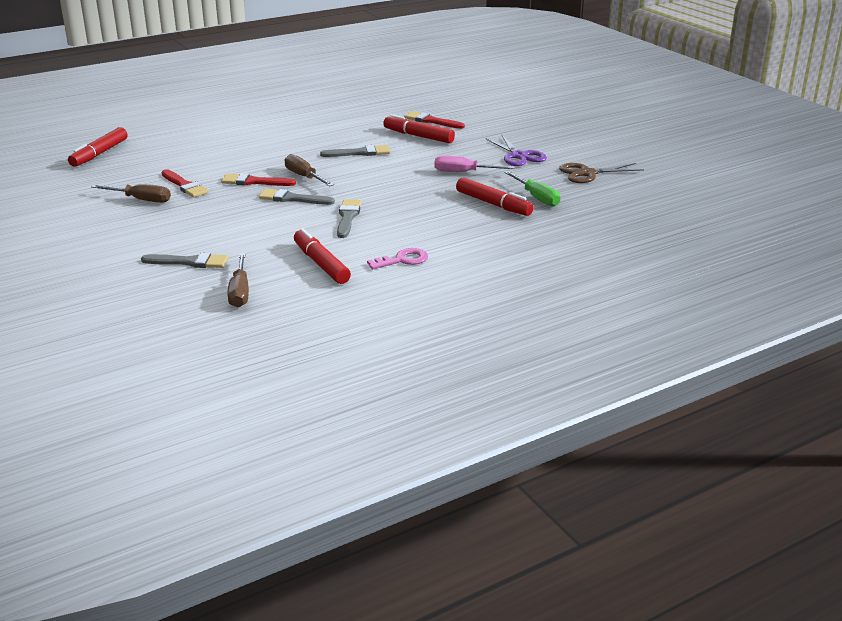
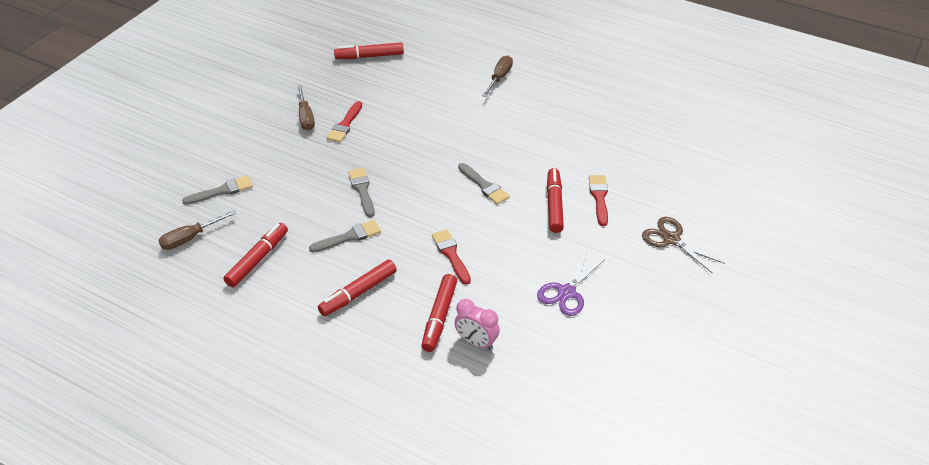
camera: 60 degrees right, 15 degrees up
(190, 262) = (222, 191): grey brush -> grey brush turned 90 degrees counterclockwise
(254, 182) = (378, 155): red brush -> red brush (451, 254)
(304, 177) = (408, 177): brown screwdriver -> brown screwdriver (499, 78)
(403, 260) = (291, 303): pink key -> none
(425, 229) = (358, 293): none -> red marker
(463, 172) = (495, 269): pink screwdriver -> none
(536, 197) = (476, 342): green screwdriver -> pink clock
(587, 173) = (565, 360): brown scissors -> brown scissors (671, 239)

